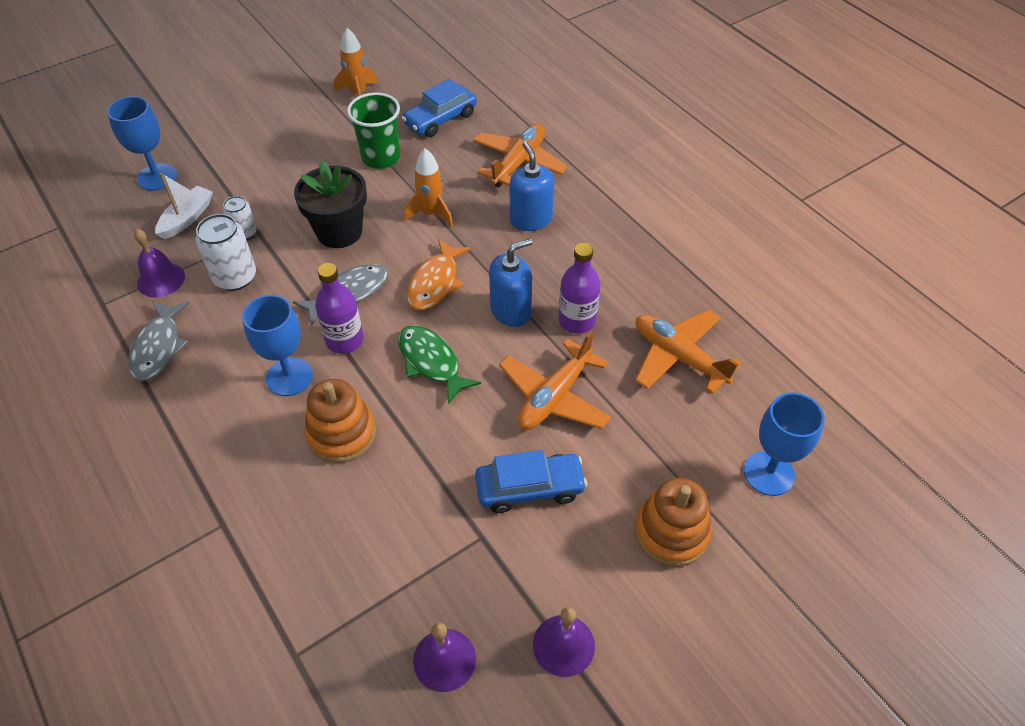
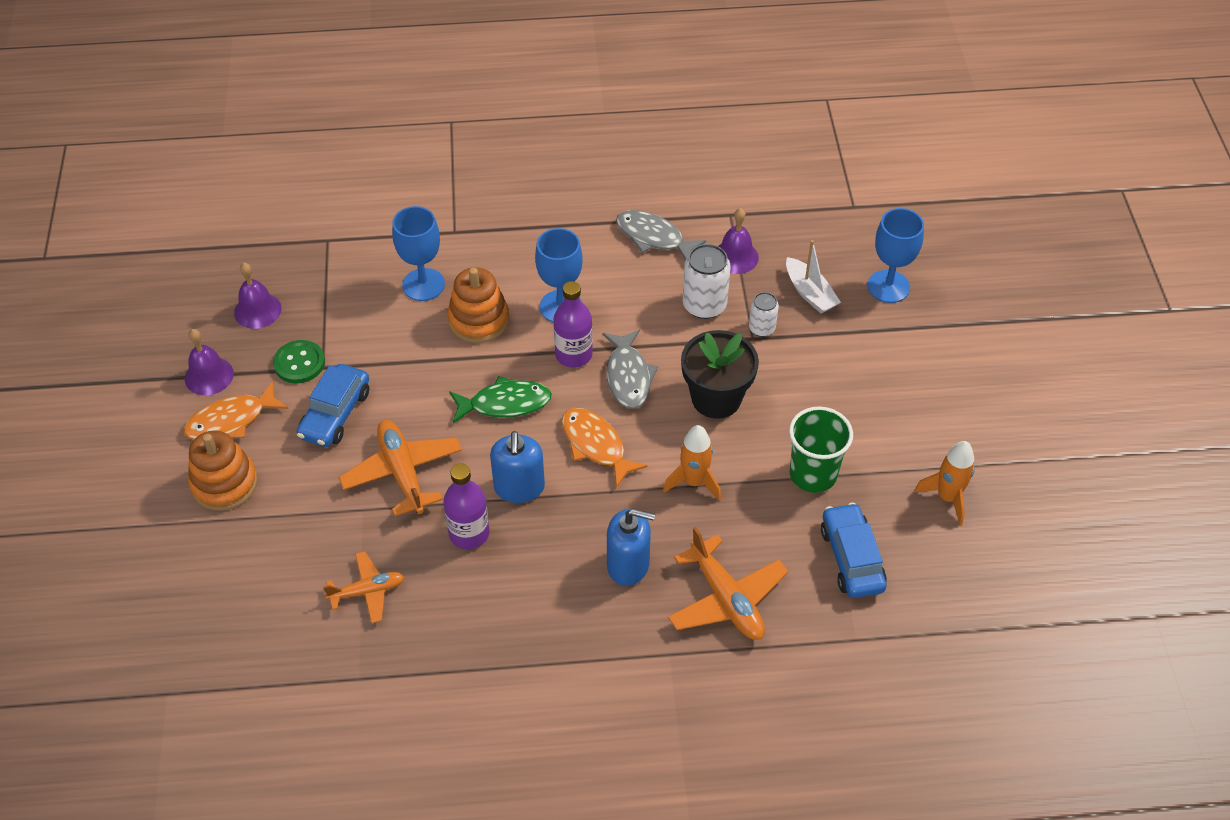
camera: 120 degrees right, 0 degrees up
(490, 562) = (299, 363): none -> green button
(601, 579) = (231, 420): none -> orange fish
(678, 357) = (367, 591): orange plane -> orange plane, size x0.63
(769, 473) = (209, 583): blue goblet -> blue goblet (423, 285)

